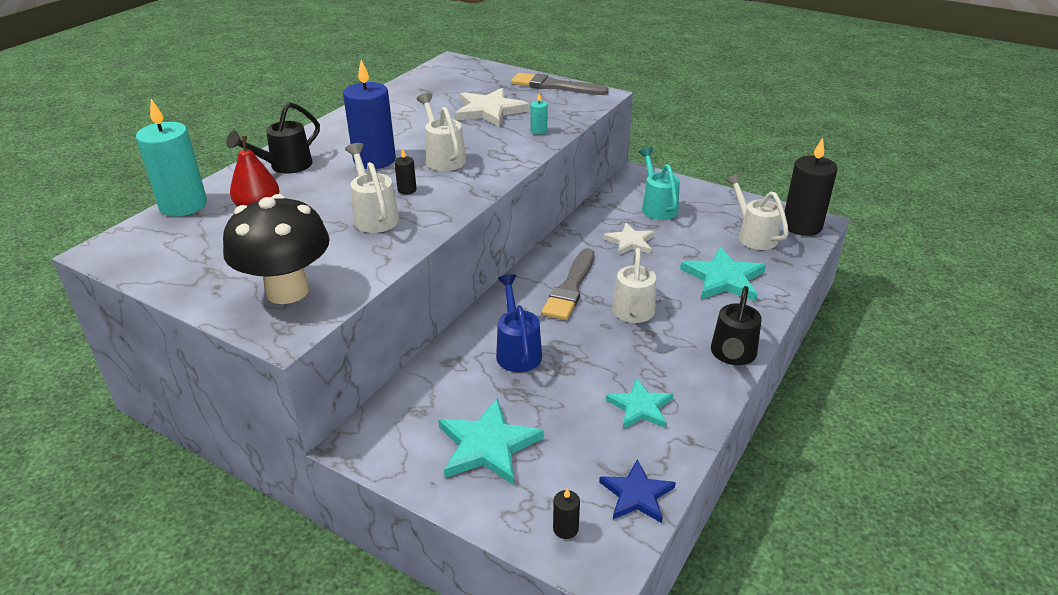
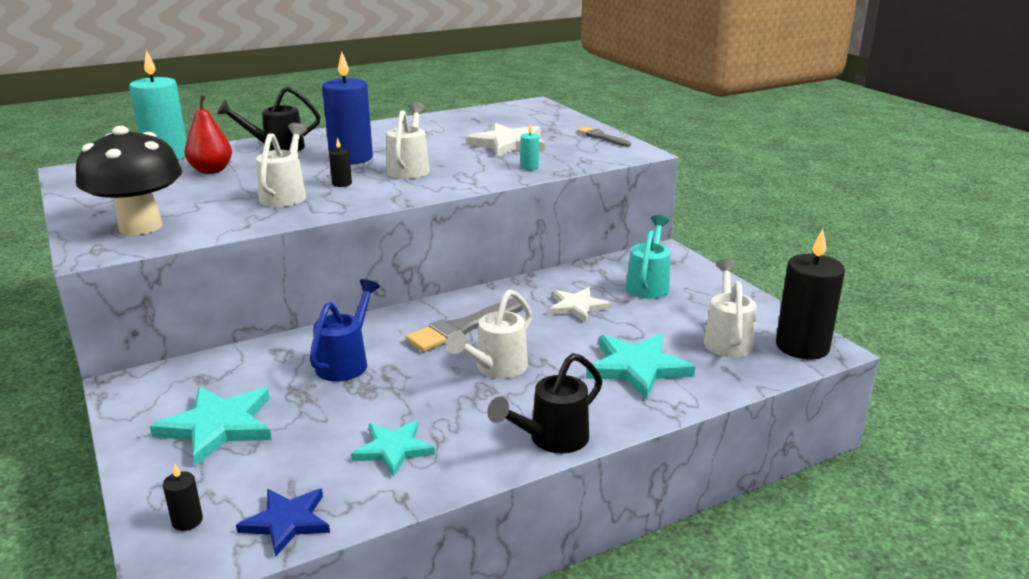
camera: 30 degrees right, 10 degrees down
(554, 86) = (602, 137): grey brush -> grey brush, size x0.60

